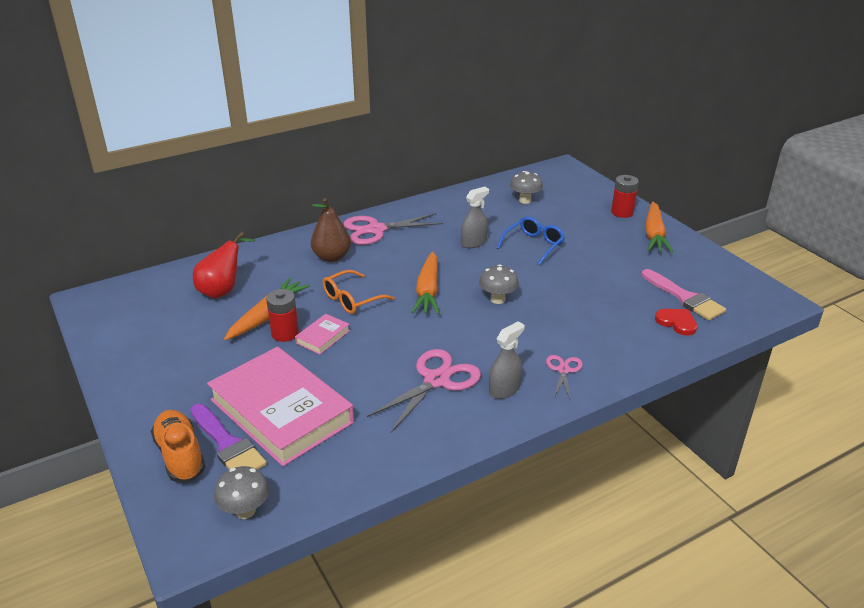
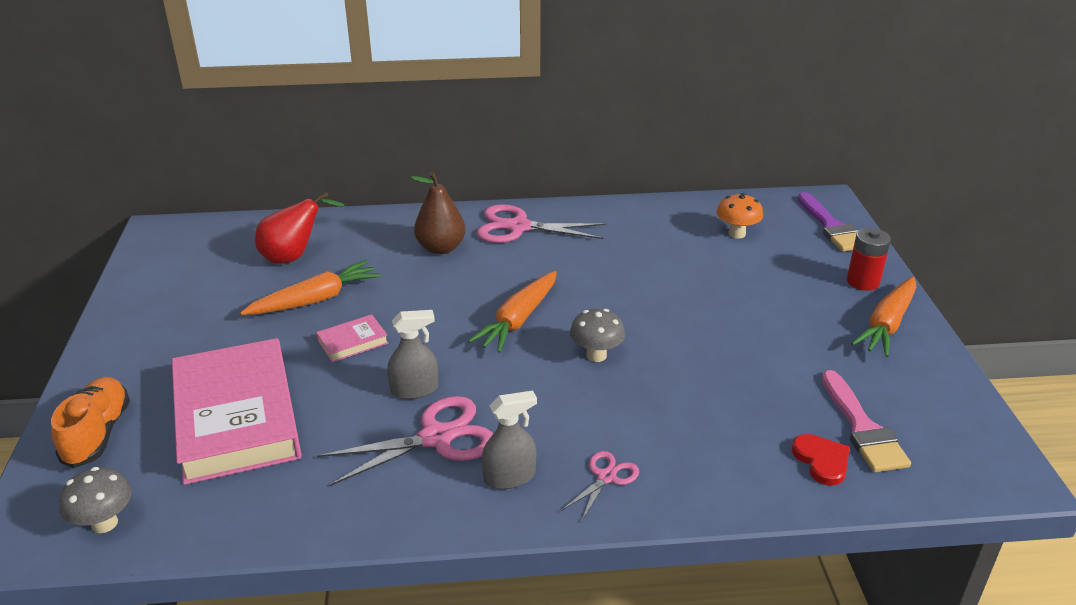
camera: 25 degrees right, 0 degrees up
(227, 444) = (152, 438): purple brush -> purple brush (831, 227)
(285, 333) = (316, 326): red battery -> none
(352, 299) = (422, 306): orange glasses -> none
(473, 242) = (625, 273): grey spray bottle -> grey spray bottle (414, 389)
(525, 200) = (737, 234): grey mushroom -> orange mushroom
(533, 245) = (701, 296): blue glasses -> none

